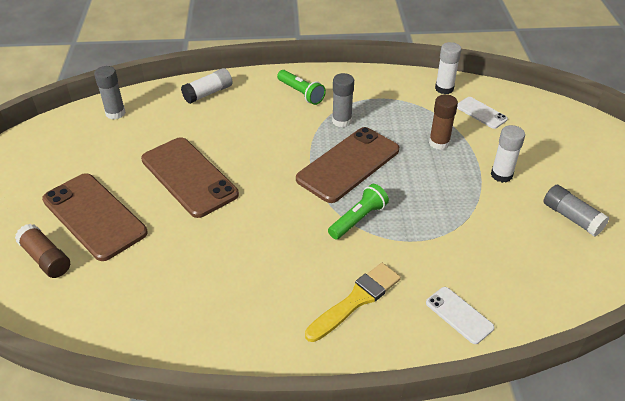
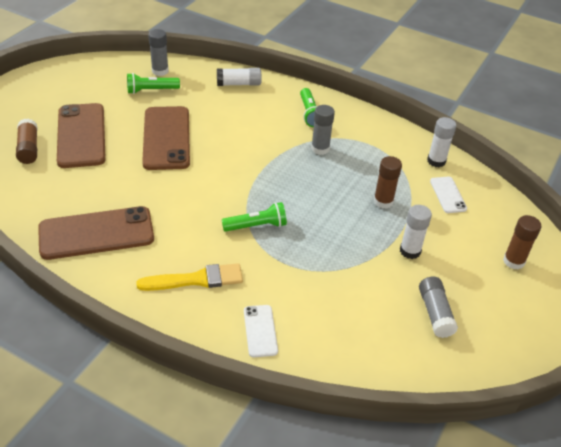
camera: 30 degrees right, 0 degrees up
(125, 136) = (151, 90): none -> green flashlight
(348, 164) = (291, 183): brown phone -> brown phone (96, 233)
(580, 144) = (513, 261): none -> brown glue stick

